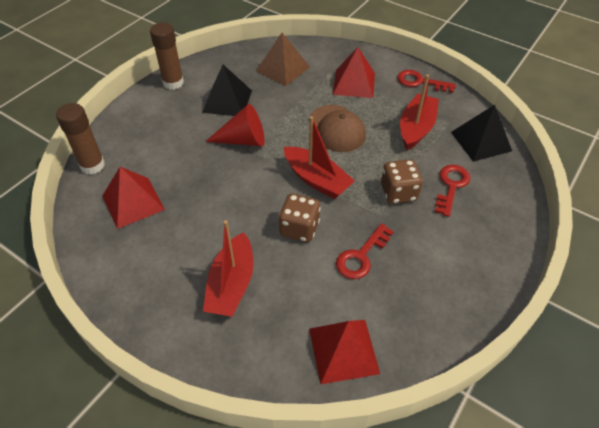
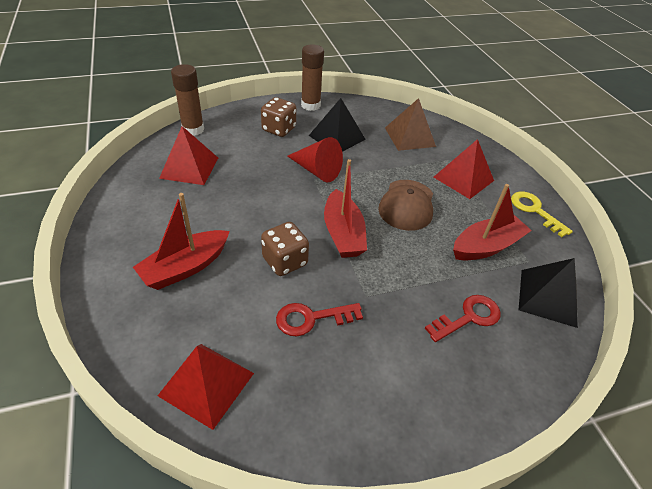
camera: 35 degrees right, 5 degrees down
(398, 193) = (406, 289): brown dice -> brown dice (279, 129)
(420, 82) = (534, 211): red key -> yellow key

